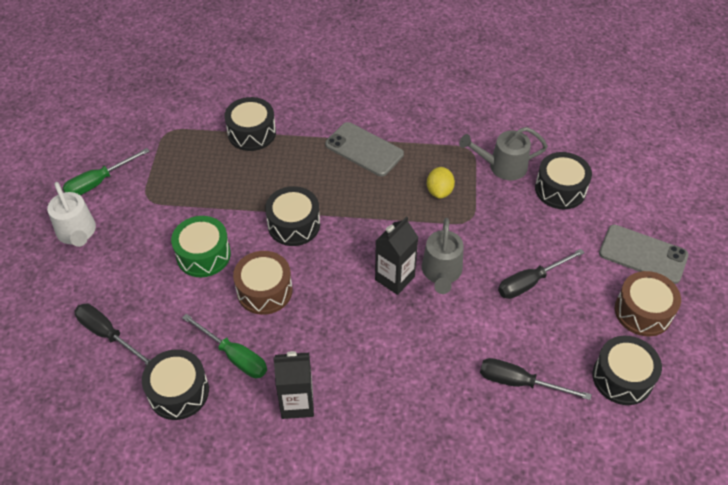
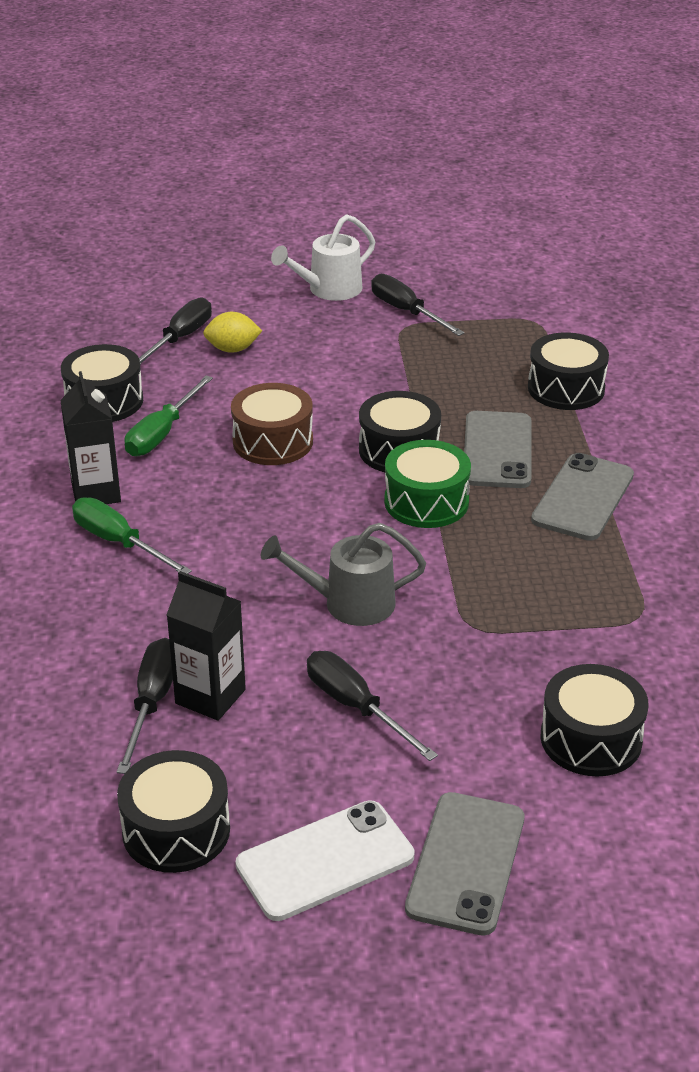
camera: 80 degrees right, 15 degrees down
(98, 182) = (418, 288): green screwdriver -> green screwdriver (119, 543)
(128, 194) = (406, 312): none -> black screwdriver
(203, 255) = (321, 384): green drum -> green drum (426, 502)
(307, 177) = (497, 450): none -> grey phone
(395, 278) = (325, 556): black carton -> black carton (210, 696)
(439, 191) = (524, 587): yellow lemon -> yellow lemon (232, 349)
(502, 166) = (616, 658): grey watering can -> none
(643, 312) = (325, 861): brown drum -> white phone

